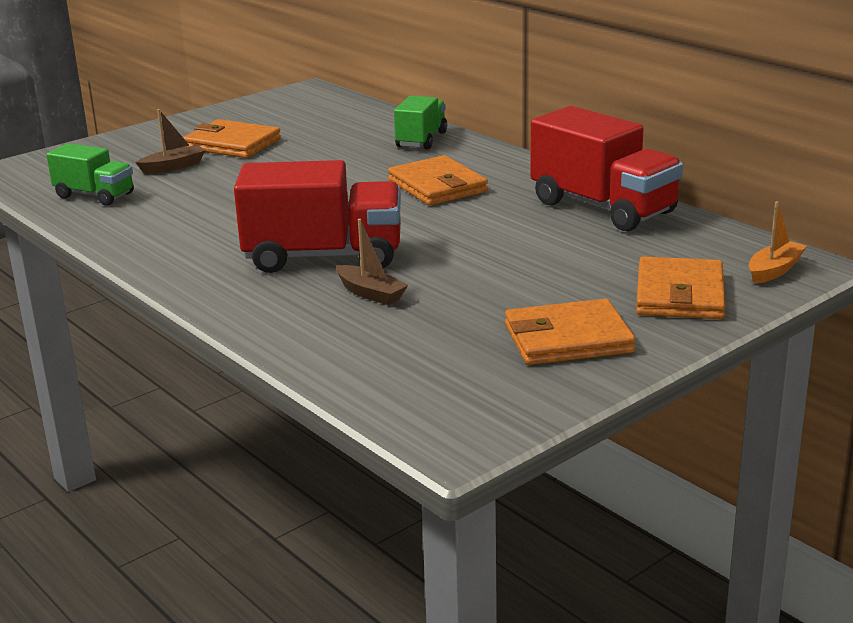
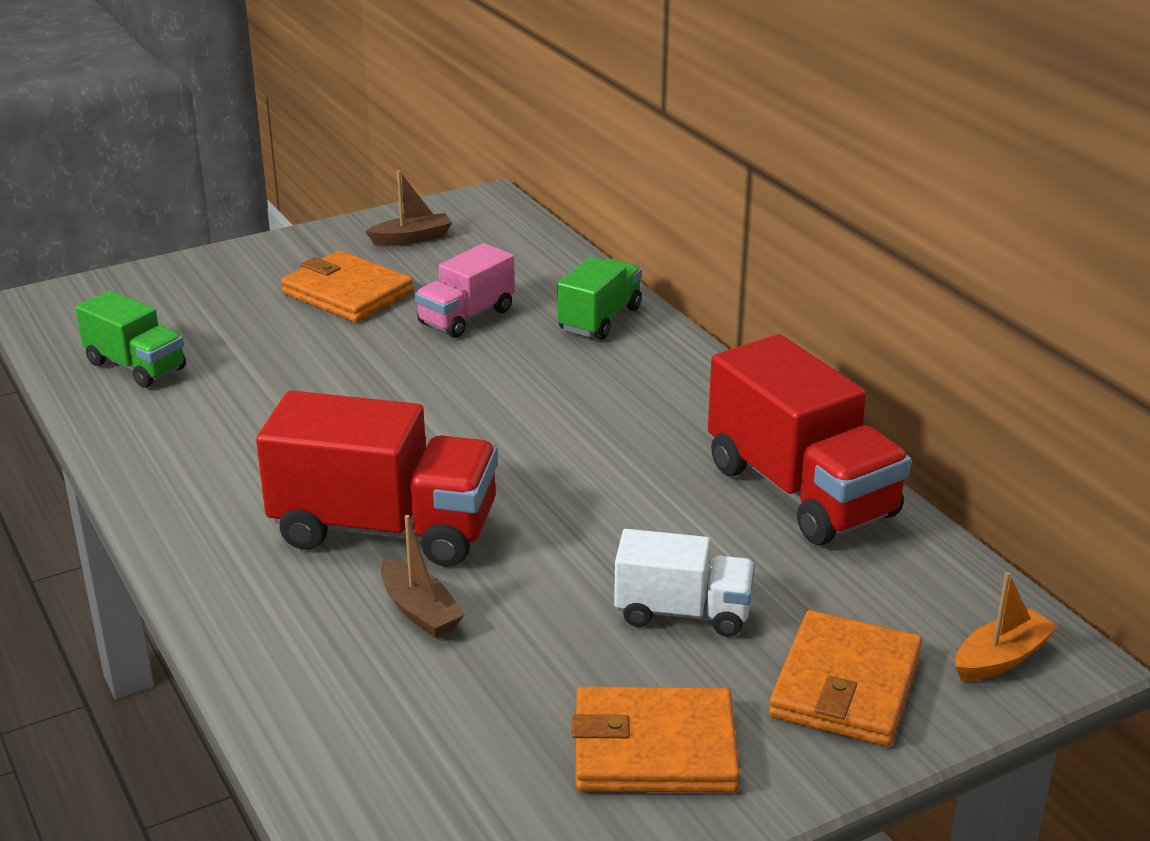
camera: 10 degrees right, 5 degrees up
(173, 167) = (255, 326): brown boat -> brown boat (411, 239)
(326, 148) = (466, 317): none -> pink truck
(437, 186) = (588, 413): orange wallet -> none
(553, 273) = (683, 612): none -> white truck

